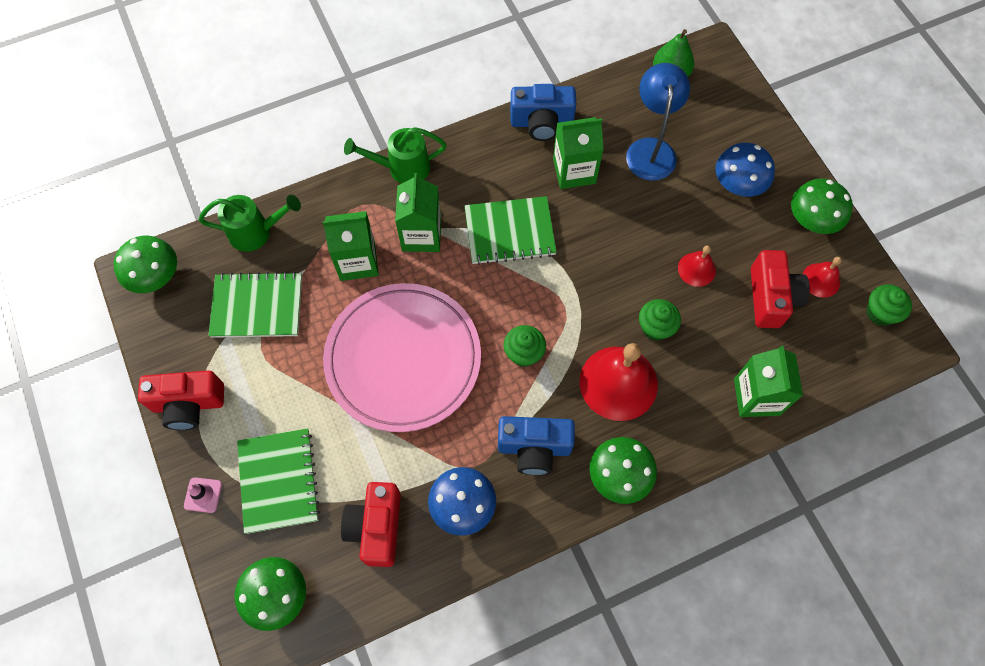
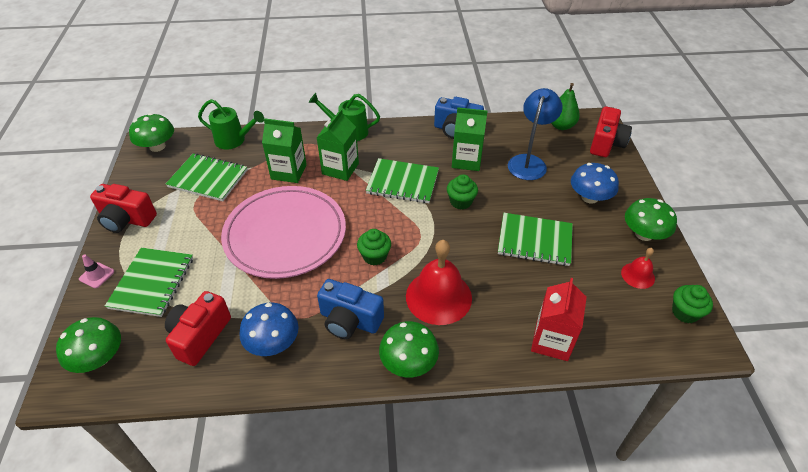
camera: 20 degrees right, 20 degrees down
(655, 327) = (485, 269): green cupcake -> green cupcake (461, 202)
(696, 269) = (535, 241): red bell -> green notebook
(756, 397) = (551, 341): green carton -> red carton
(771, 297) = (590, 275): red camera -> red camera (606, 143)

